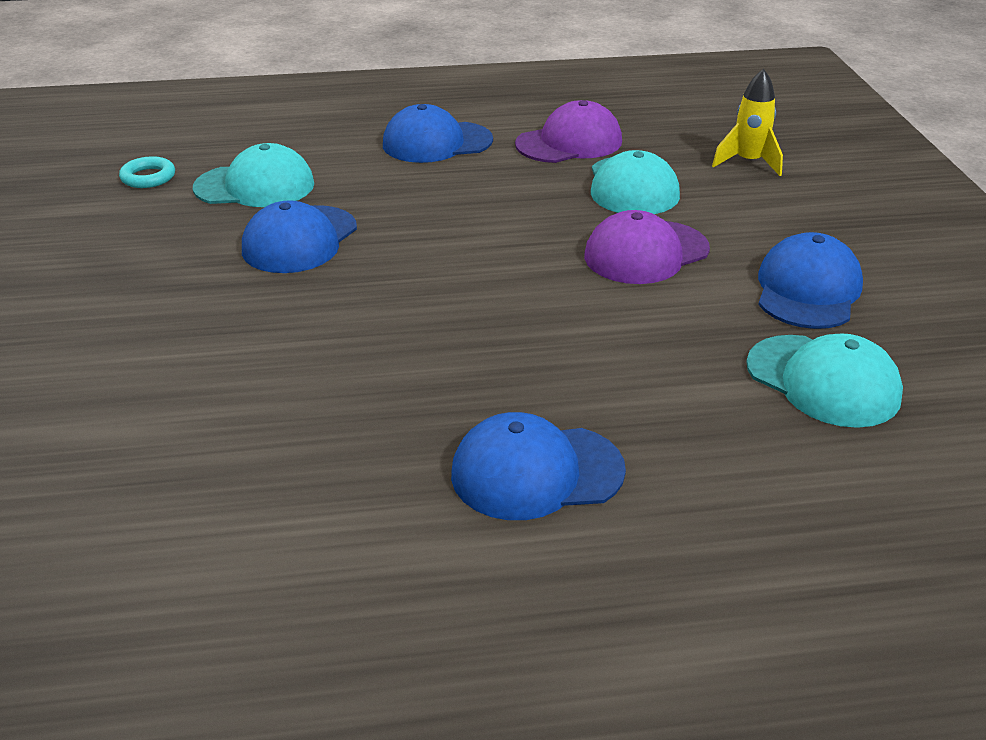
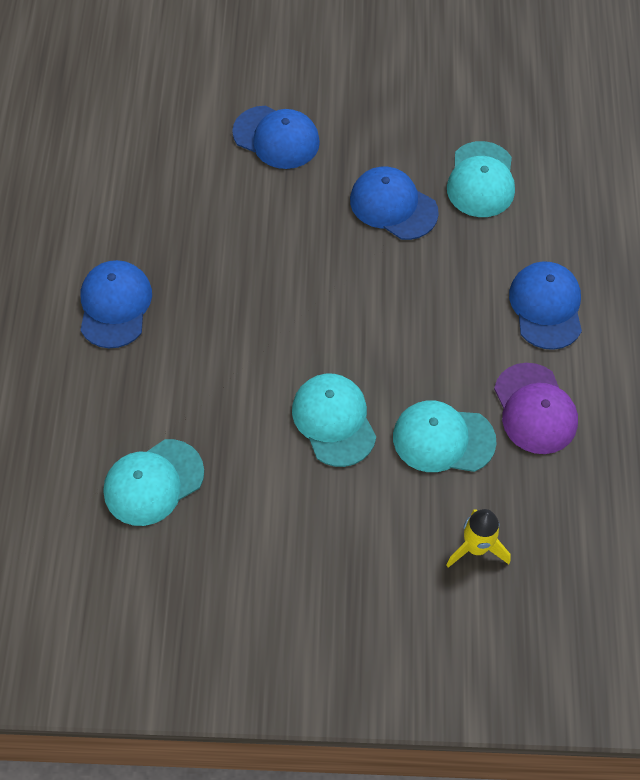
camera: 100 degrees right, 25 degrees up
(148, 177) = (505, 115): turquoise ring -> none
(646, 253) = (334, 420): purple cap -> turquoise cap
(807, 290) = (260, 515): blue cap -> blue cap (276, 137)

